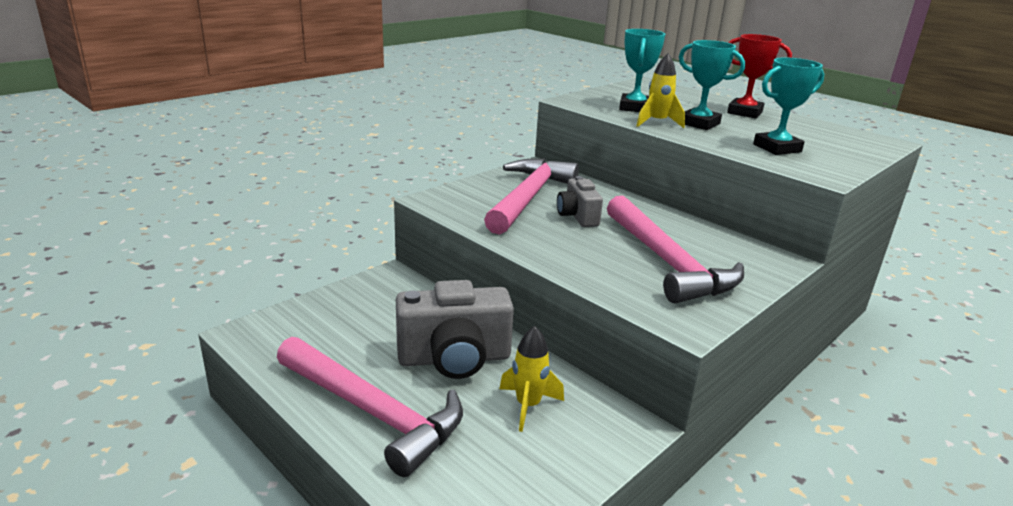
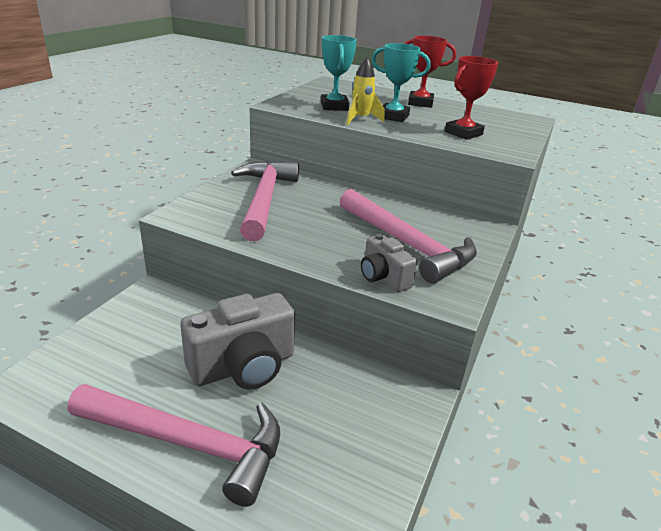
camera: 20 degrees left, 5 degrees up
(528, 406) = (327, 399): yellow rocket -> none
(577, 216) = (315, 212): grey camera -> grey camera (383, 277)
(777, 148) = (463, 133): turquoise trophy -> red trophy

